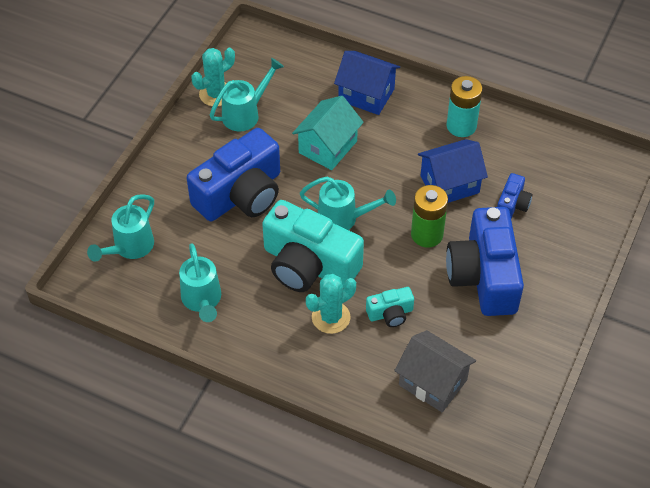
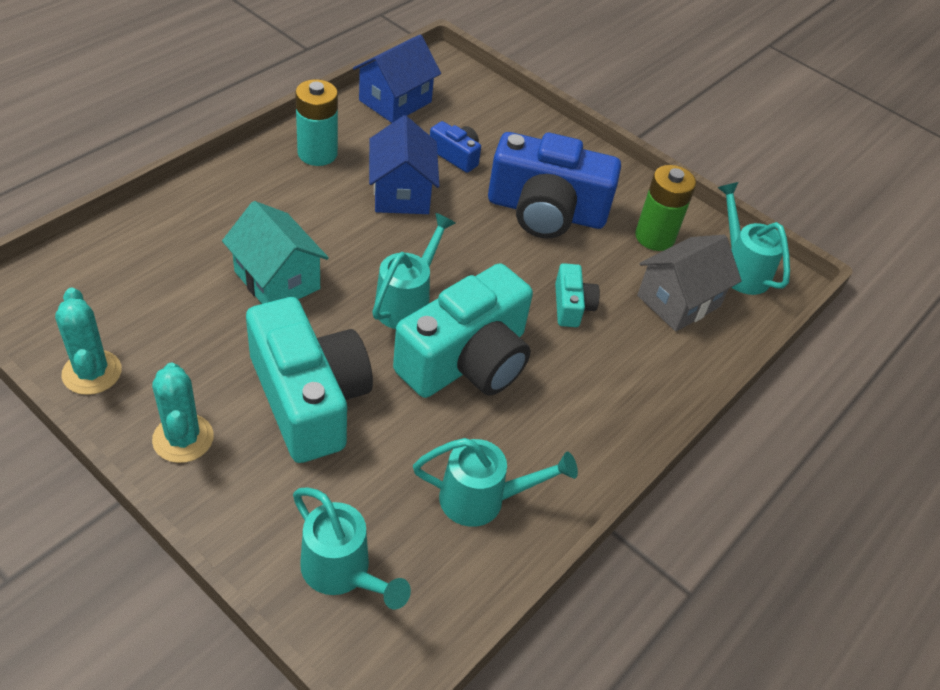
camera: 80 degrees left, 5 degrees down
(241, 194) = (309, 398): blue camera -> turquoise camera
(245, 114) = (157, 349): turquoise watering can -> turquoise watering can (740, 269)
(331, 317) = (559, 364): turquoise cactus -> turquoise cactus (183, 438)
(366, 95) = (210, 215): blue house -> blue house (395, 101)
(427, 234) = (467, 236): green battery -> green battery (654, 237)

